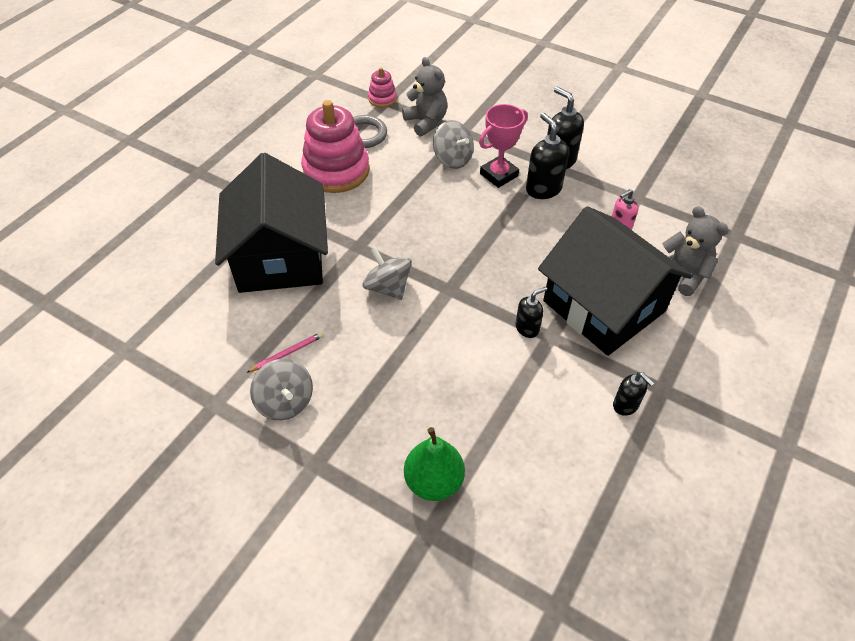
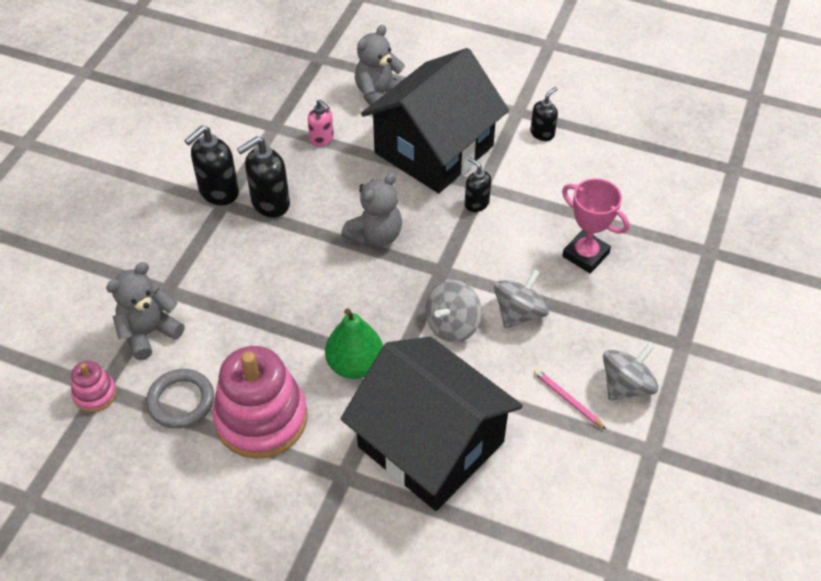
camera: 100 degrees left, 0 degrees up
(280, 257) = (430, 444): black house -> black house turned 60 degrees clockwise
(434, 481) = (664, 254): green pear -> green pear (355, 365)
(452, 159) = (224, 294): grey spinning top -> grey spinning top (519, 313)
(497, 250) = (375, 235): none -> grey teddy bear
(499, 175) = (250, 245): pink trophy -> pink trophy (585, 255)

